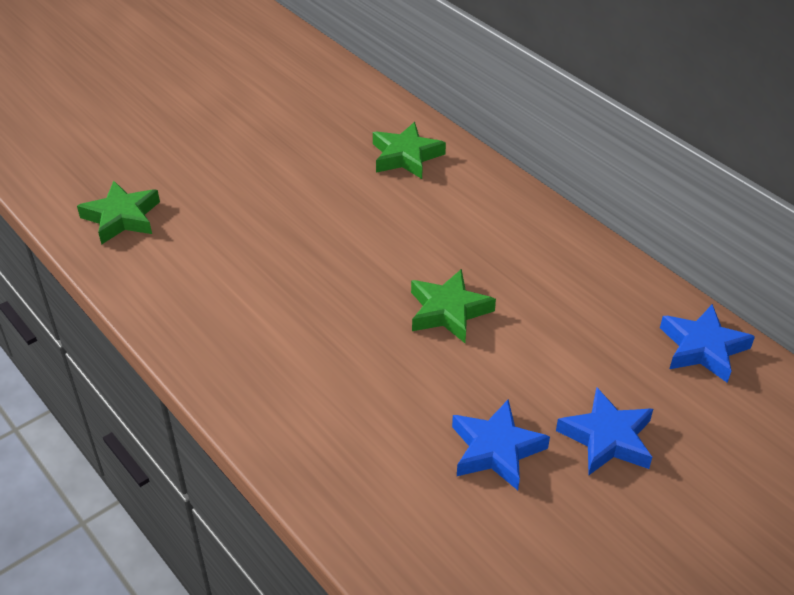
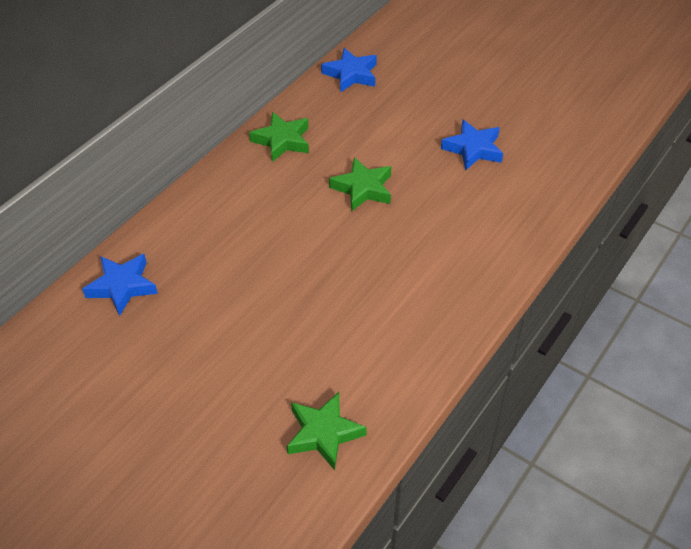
camera: 105 degrees left, 5 degrees up
(406, 156) = (180, 246): green star -> green star (282, 141)
(607, 438) = (441, 106): blue star -> blue star (122, 286)

